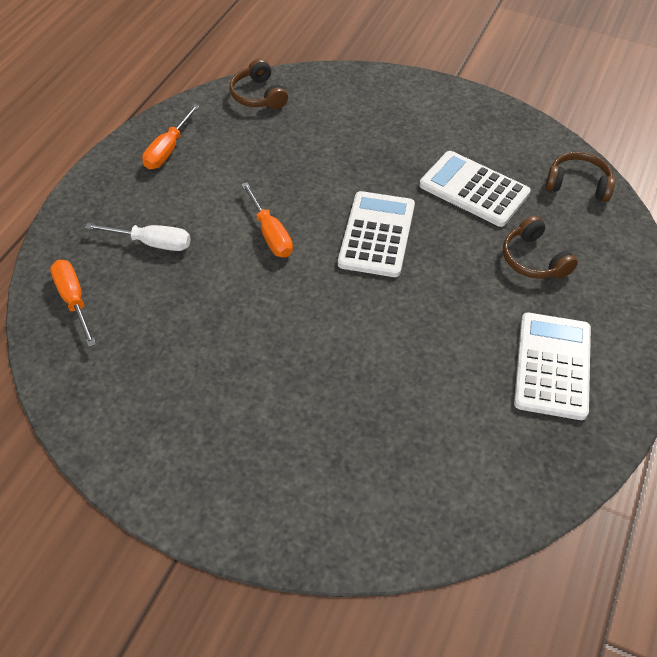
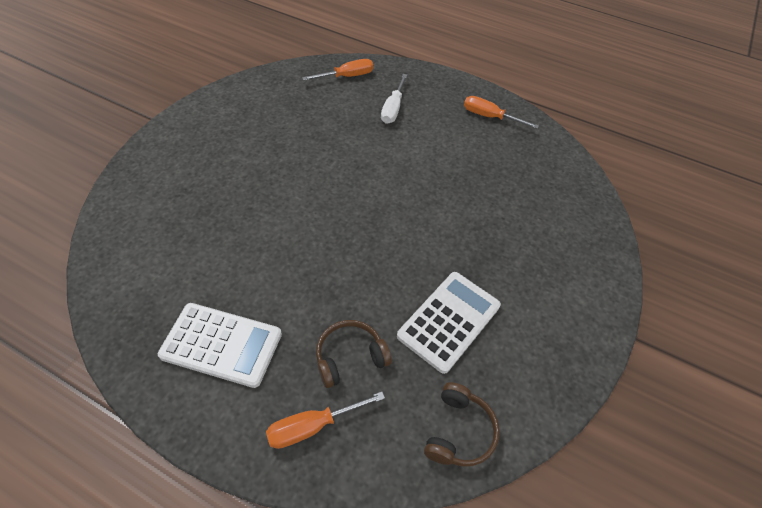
camera: 90 degrees right, 0 degrees up
(258, 95) = (565, 170): brown headphones -> none
(270, 234) = (397, 169): orange screwdriver -> orange screwdriver (312, 426)
(377, 234) = (392, 235): white calculator -> none

